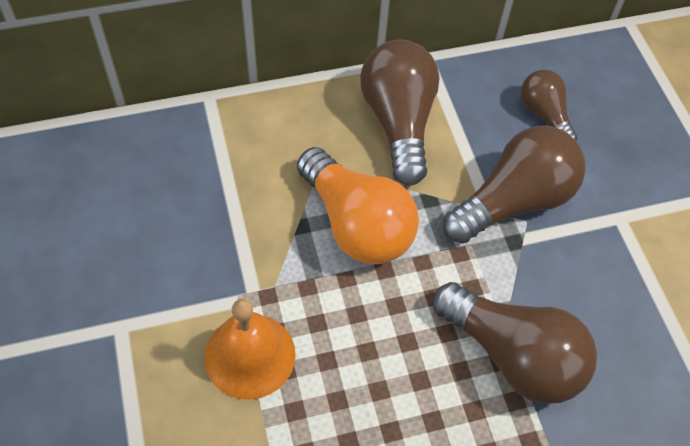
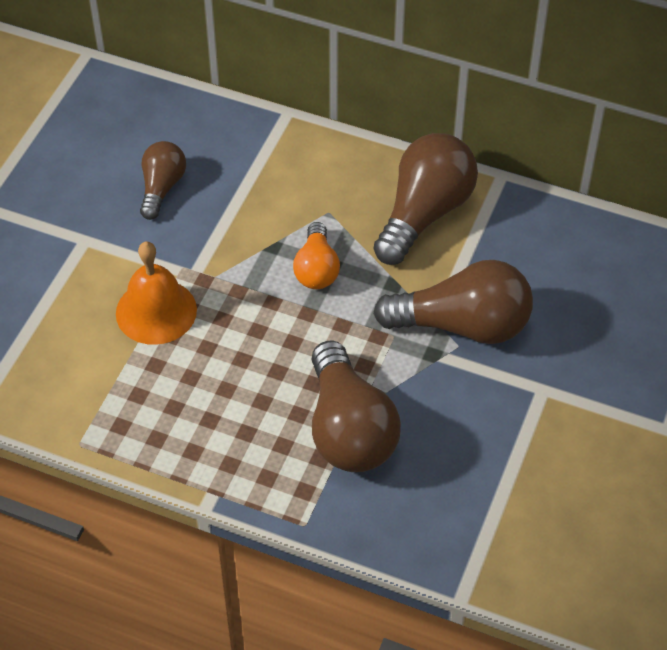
camera: 40 degrees right, 5 degrees down
(356, 224) = (316, 269): orange light bulb -> orange light bulb, size x0.57
(544, 115) = (560, 276): brown light bulb -> brown light bulb (162, 188)

